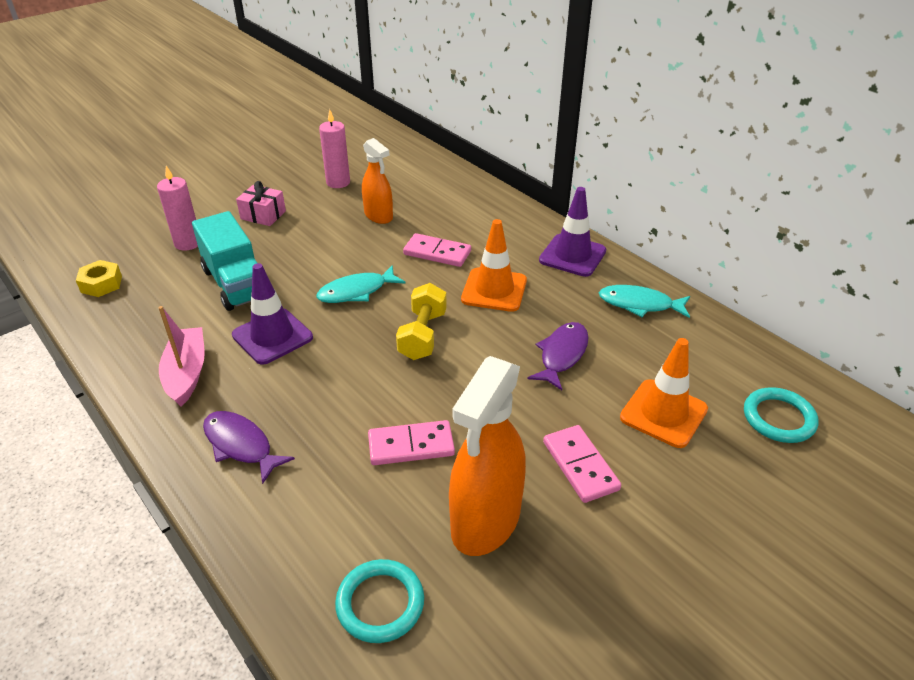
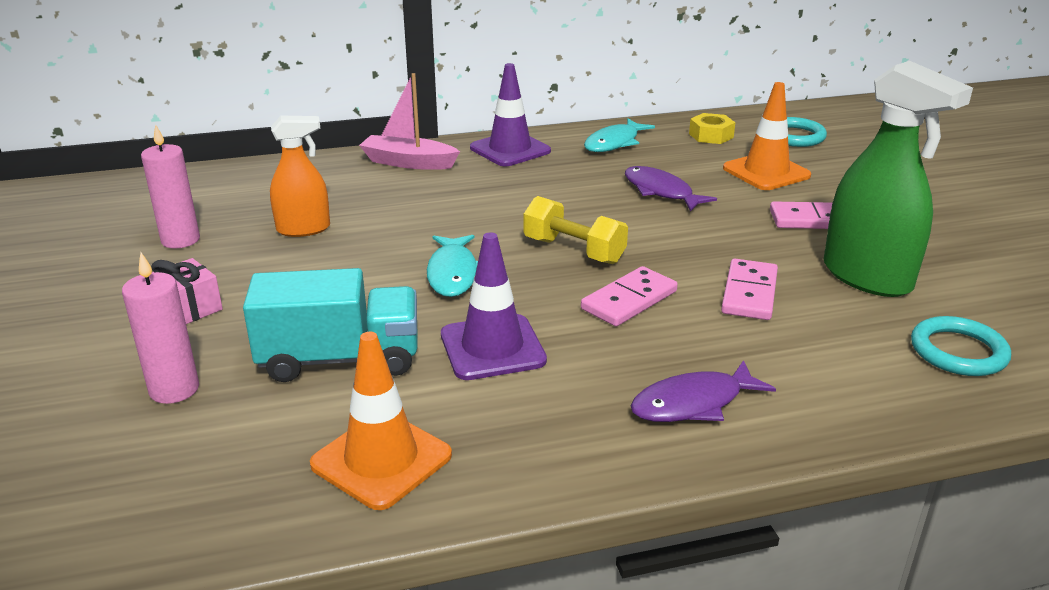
camera: 65 degrees left, 10 degrees down
(101, 284) = (189, 499): yellow nut -> yellow nut (711, 135)
(186, 373) = (517, 430): pink boat -> pink boat (408, 162)
(437, 253) = (428, 211): pink domino -> pink domino (629, 300)
(485, 521) = (867, 277): orange spray bottle -> green spray bottle
(494, 290) = (529, 198): orange traffic cone -> orange traffic cone (381, 460)

